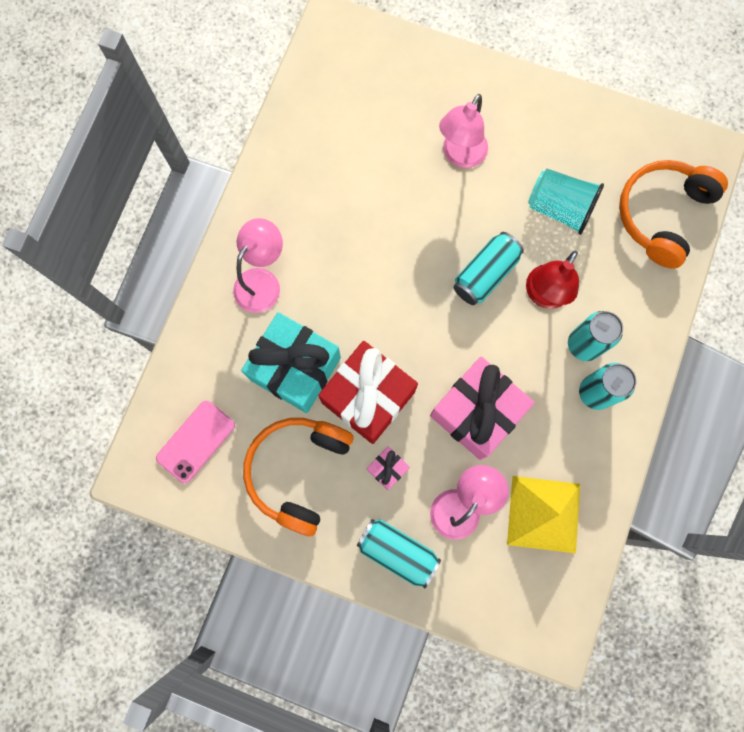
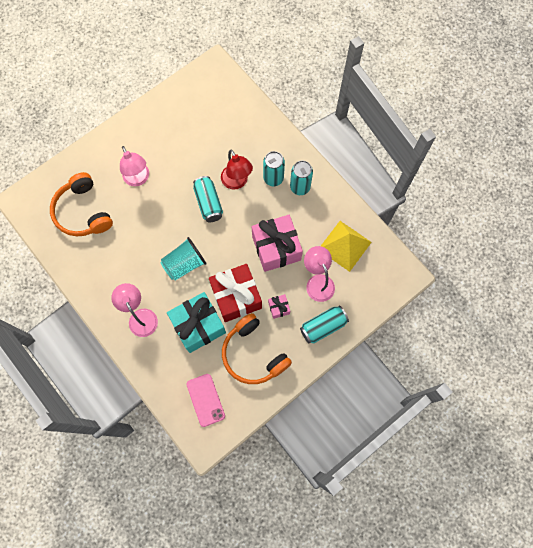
camera: 60 degrees left, 5 degrees down
(559, 208) = (197, 148): turquoise cup -> turquoise cup (184, 264)
(662, 214) = (231, 104): orange headphones -> orange headphones (83, 212)

